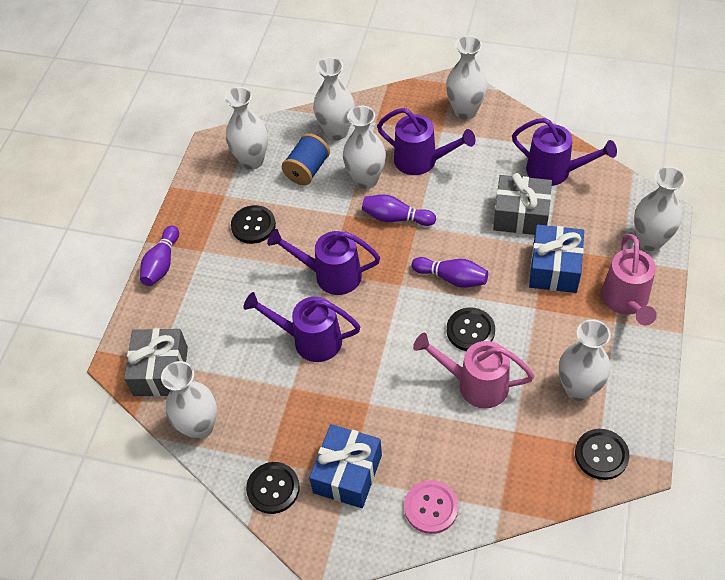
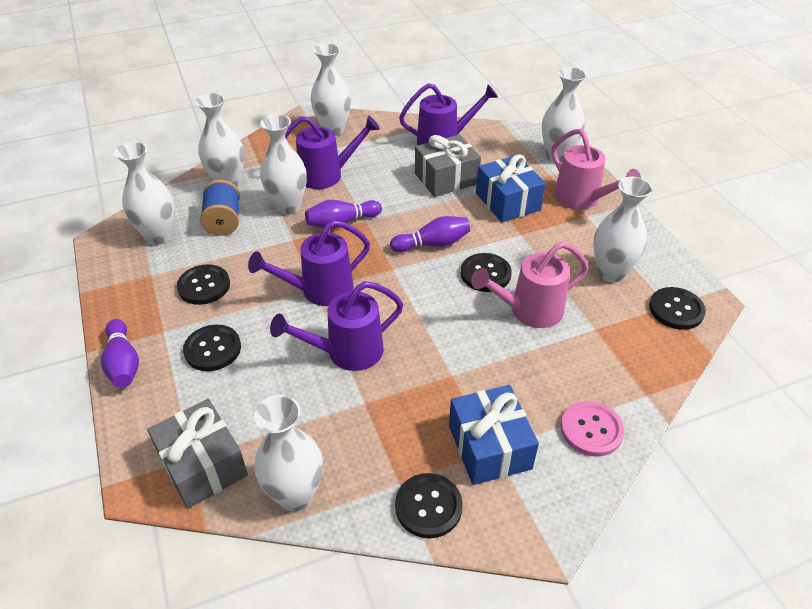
camera: 40 degrees left, 10 degrees down
(223, 285) = (212, 349): none -> black button

